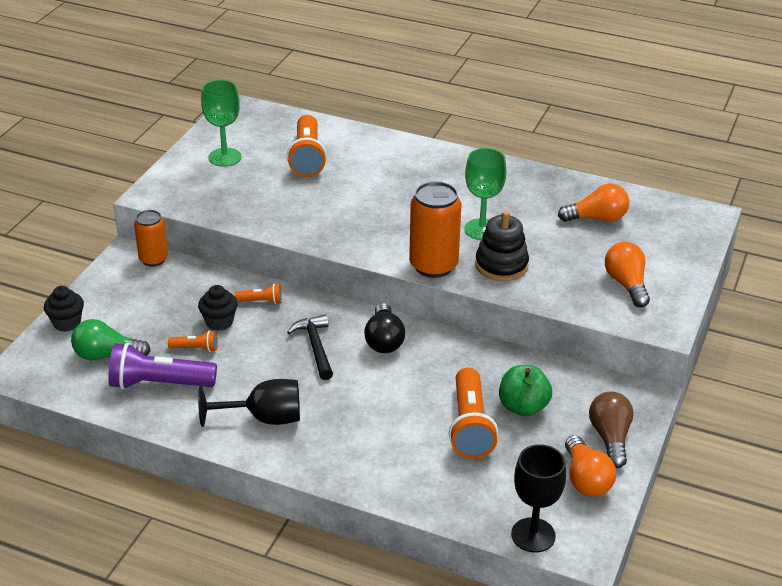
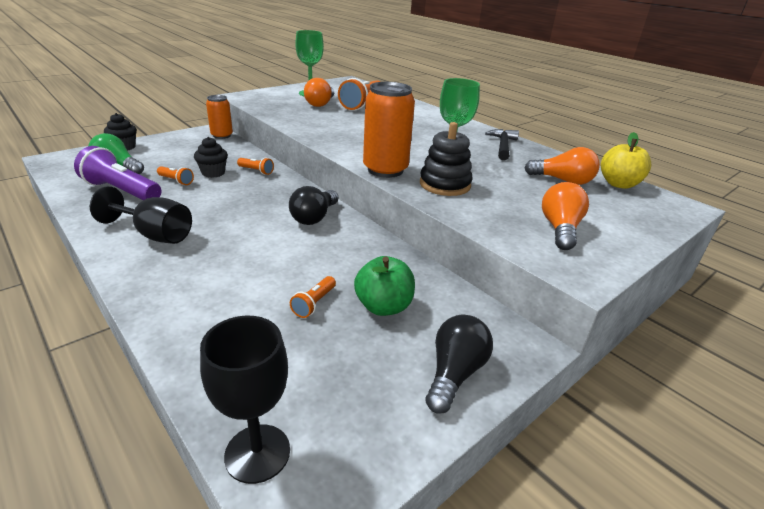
camera: 25 degrees right, 5 degrees down
(316, 347) = (257, 205): black hammer -> black hammer (503, 146)
(470, 426) = (314, 303): orange flashlight -> orange flashlight, size x0.48
(586, 479) = (386, 409): orange light bulb -> orange light bulb (320, 104)
(610, 438) = (454, 373): brown light bulb -> black light bulb
(645, 204) = (618, 184): none -> yellow apple

